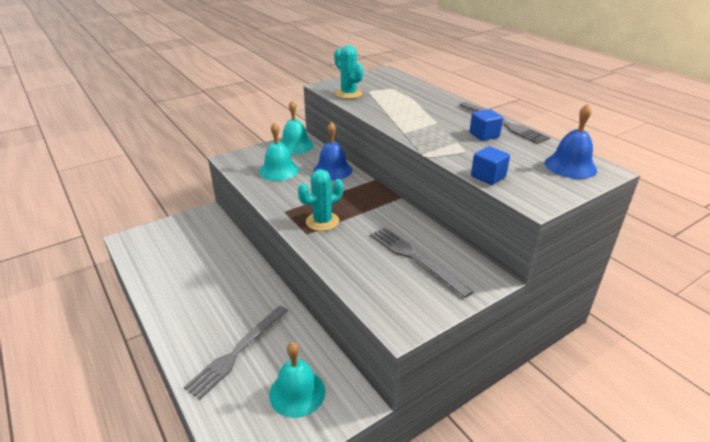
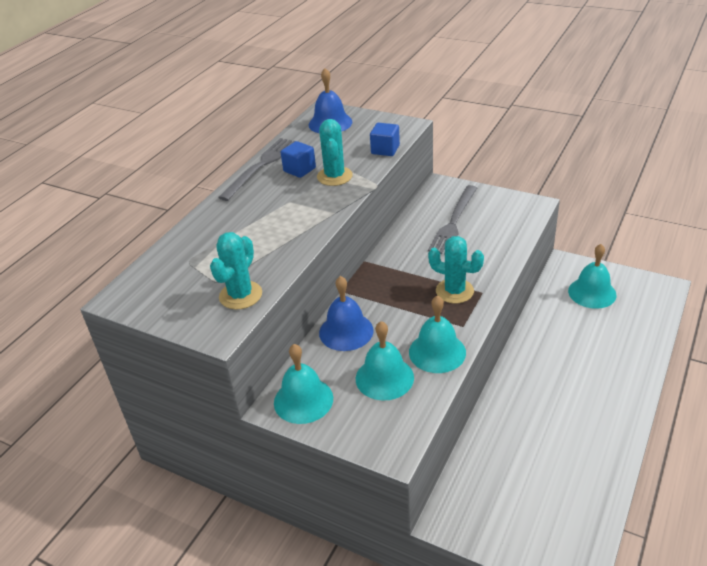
camera: 115 degrees left, 5 degrees up
(237, 352) = (599, 343): grey fork -> none
(275, 193) = (437, 352): none -> turquoise bell
(459, 145) = (334, 176): none -> turquoise cactus

